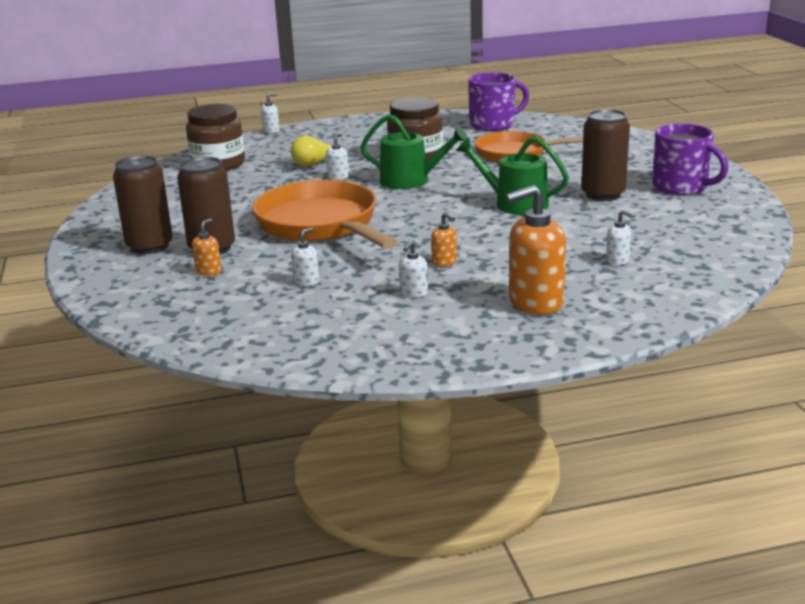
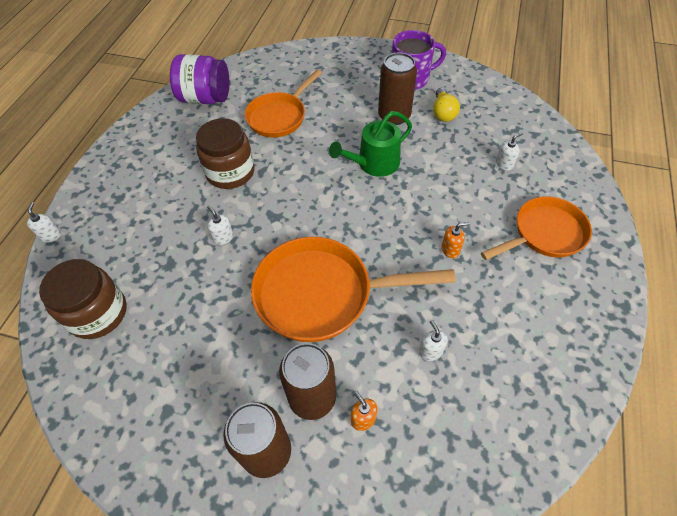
camera: 60 degrees left, 30 degrees up
(316, 163) = (175, 239): yellow light bulb -> yellow light bulb (443, 113)
(410, 180) = (277, 197): green watering can -> none
(413, 293) = (493, 291): white soap dispenser -> none
(493, 124) = (205, 98): purple mug -> purple jar
(535, 302) = (544, 234): orange soap dispenser -> orange pan

